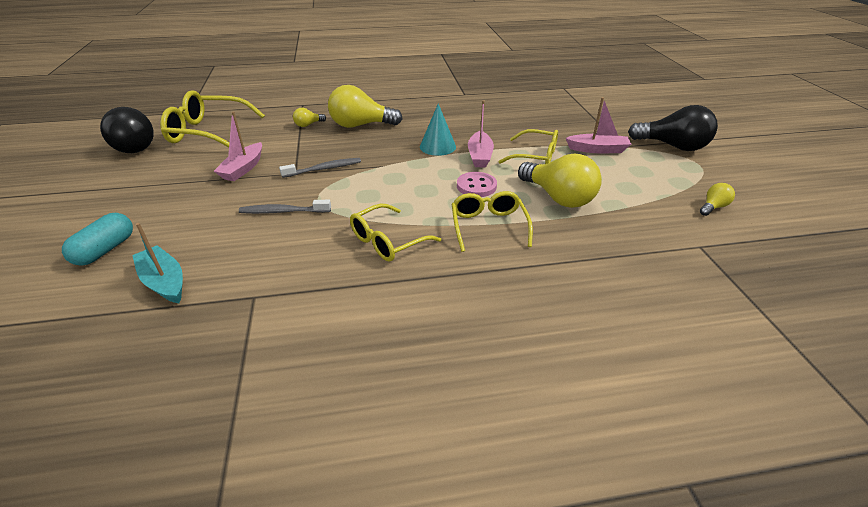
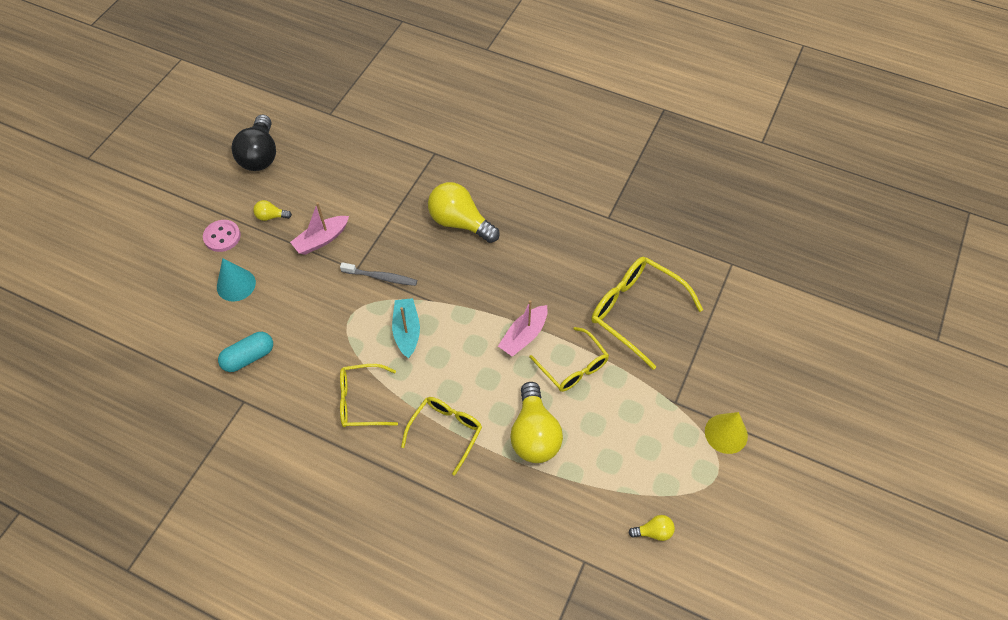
camera: 35 degrees right, 20 degrees up
(105, 250) = (184, 293): turquoise capsule -> turquoise capsule (249, 357)
(164, 282) = (202, 351): turquoise boat -> turquoise boat (407, 331)
(208, 132) = (326, 162): yellow glasses -> yellow glasses (635, 311)
(283, 211) = (315, 318): grey toothbrush -> none
(308, 125) = (415, 195): yellow light bulb -> yellow light bulb (271, 216)
(437, 146) = (500, 299): turquoise cone -> turquoise cone (236, 285)
(476, 186) = (482, 377): pink button -> pink button (222, 237)
(597, 149) = (643, 392): pink boat -> none
(672, 146) = (726, 433): black light bulb -> yellow cone

